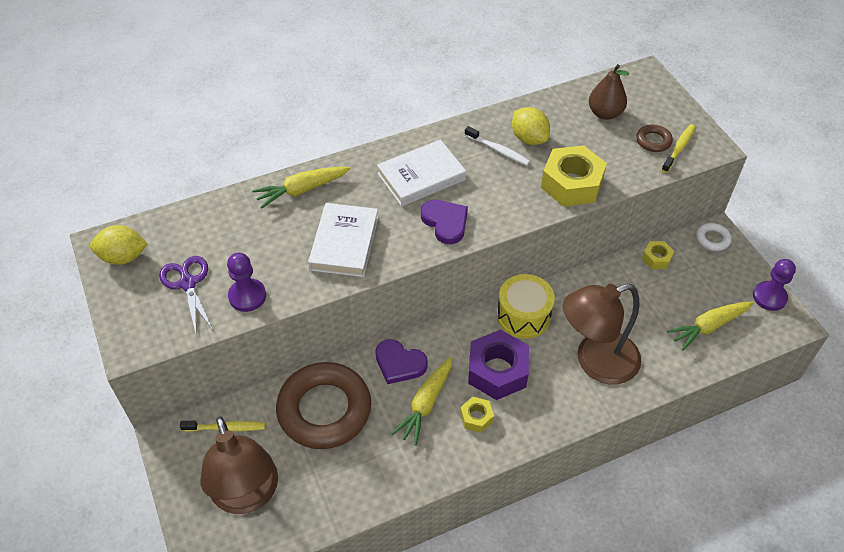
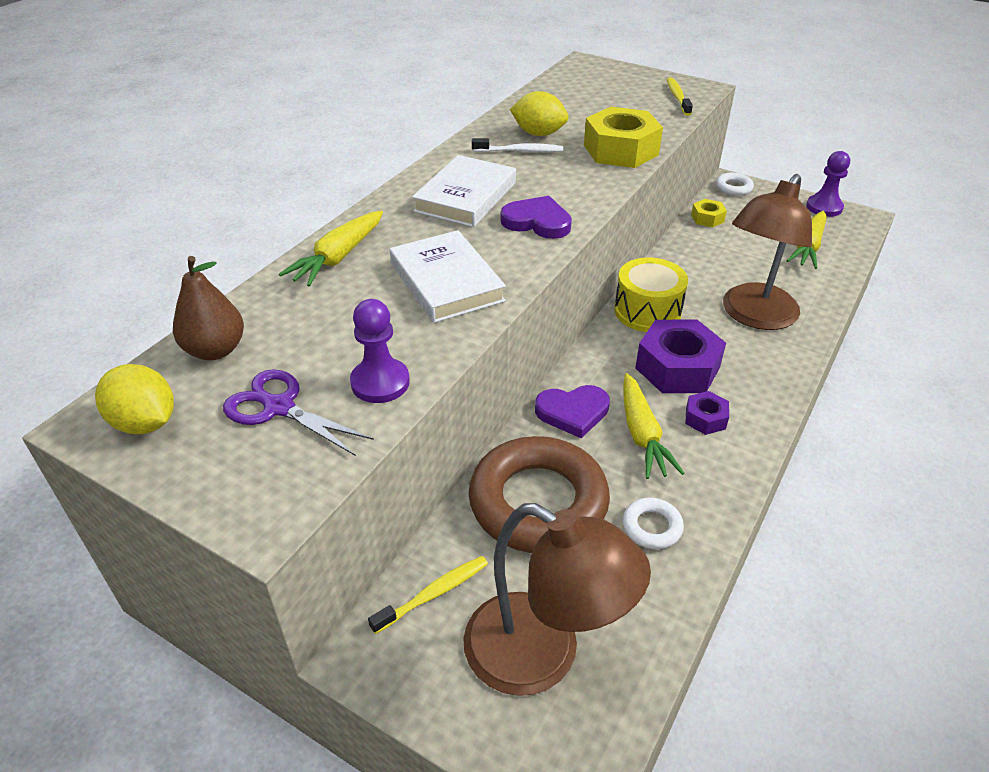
camera: 35 degrees left, 10 degrees down
(123, 257) = (145, 423): yellow lemon -> yellow lemon turned 75 degrees clockwise
(371, 465) = (652, 527): none -> white ring
(476, 417) = (705, 418): yellow nut -> purple nut
(605, 113) = (584, 96): brown pear -> brown pear (215, 350)
(653, 141) = (650, 100): brown ring -> none

